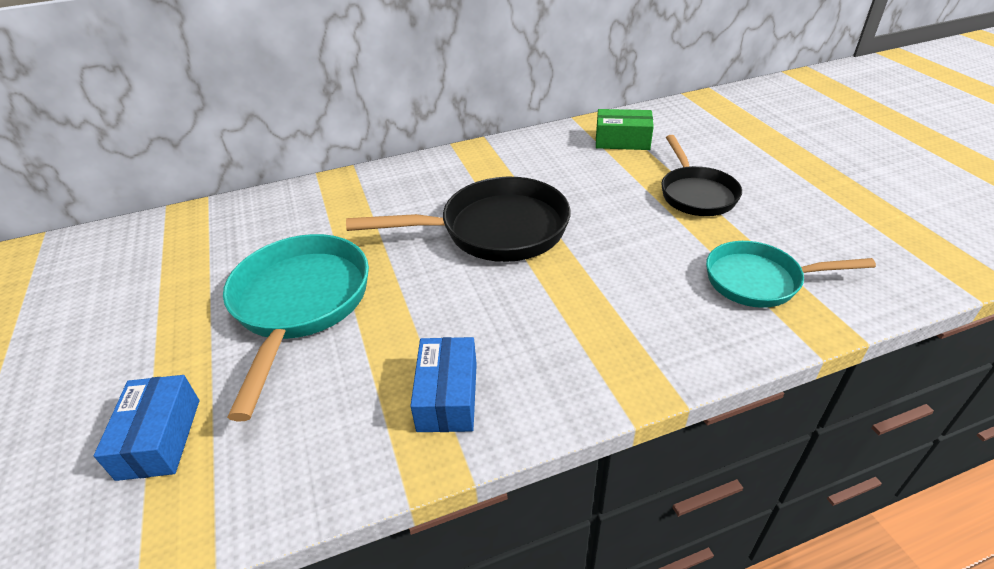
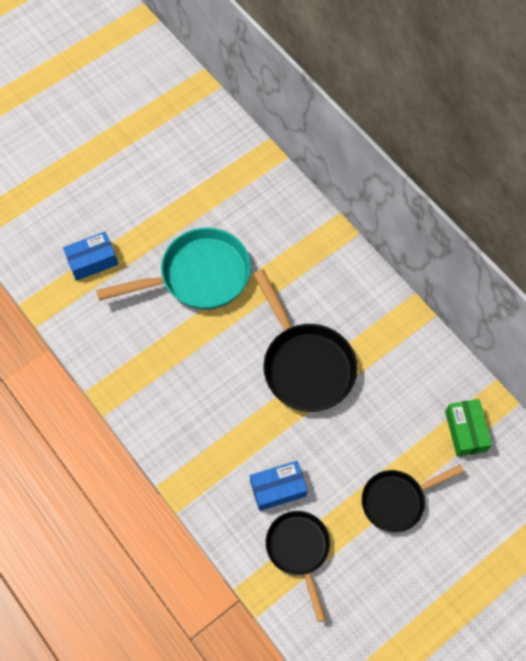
camera: 70 degrees right, 25 degrees up
(447, 396) = (151, 385): blue box -> blue box (278, 488)
(759, 281) = (299, 550): turquoise pan -> black pan

